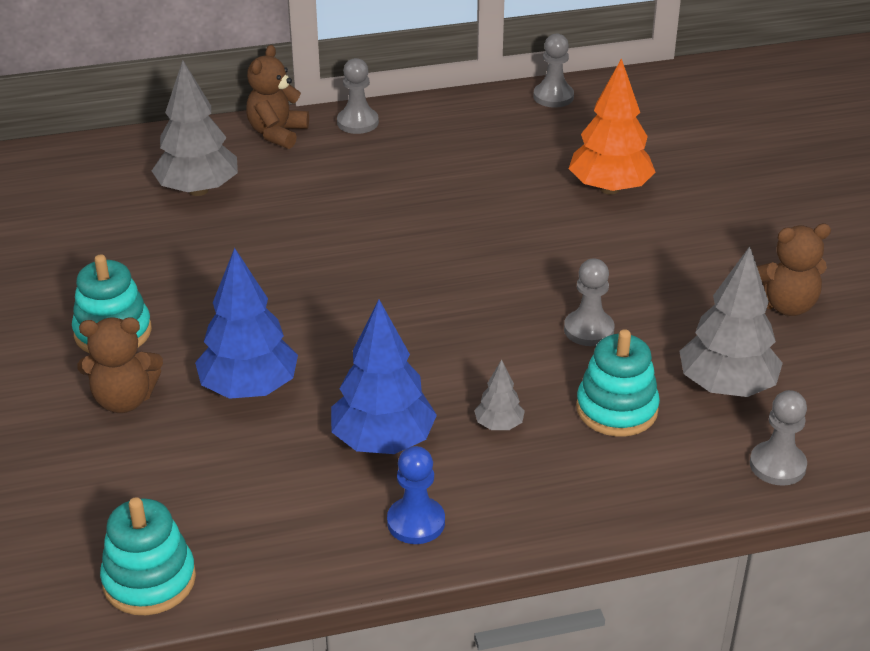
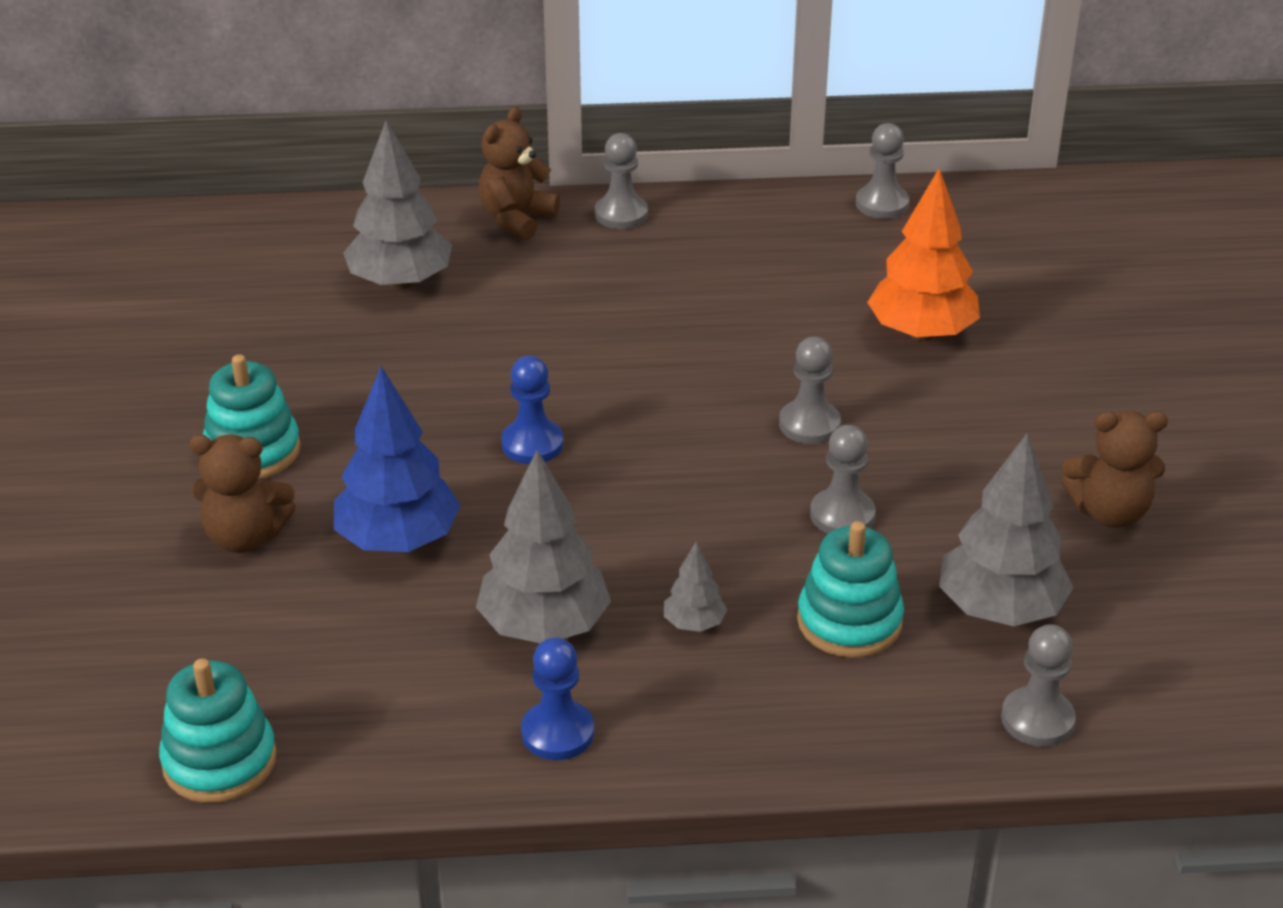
camera: 10 degrees right, 0 degrees up
(336, 303) = (532, 444): none -> blue pawn
(383, 441) = (544, 626): blue tree -> grey tree
(545, 265) = (809, 424): none -> grey pawn

